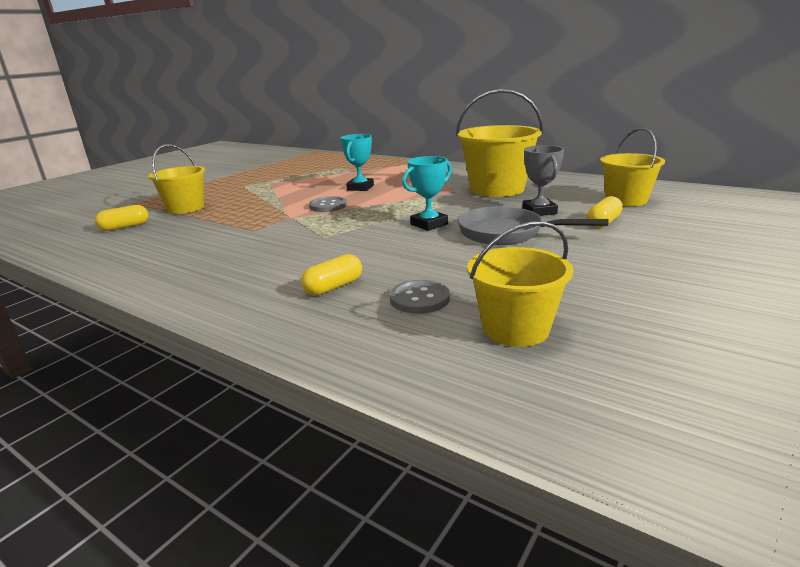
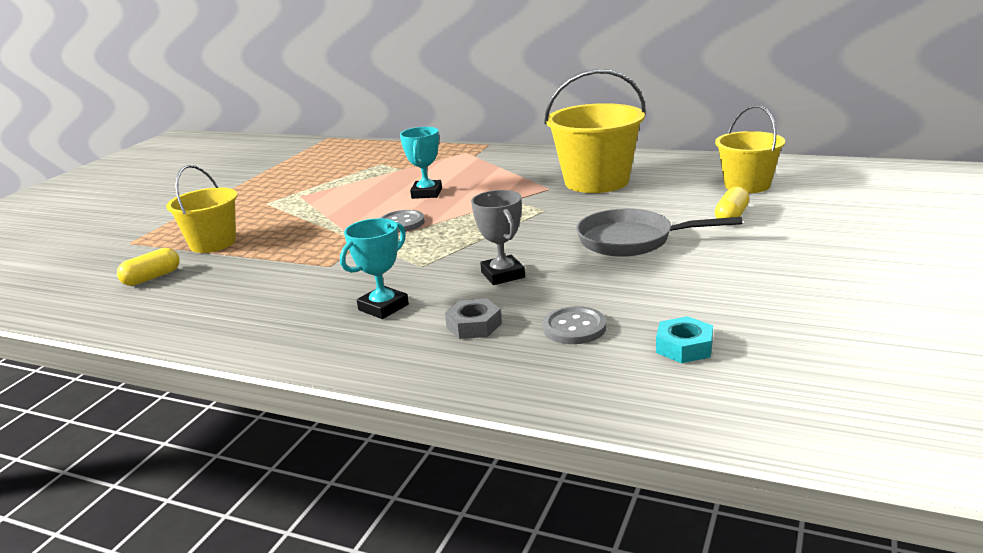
camera: 10 degrees left, 0 degrees up
(334, 287) = (474, 325): yellow capsule -> grey nut
(429, 224) = (539, 237): turquoise trophy -> turquoise trophy (383, 307)
(515, 329) = (684, 347): yellow bucket -> turquoise nut
(539, 211) = (657, 208): grey trophy -> grey trophy (503, 275)

